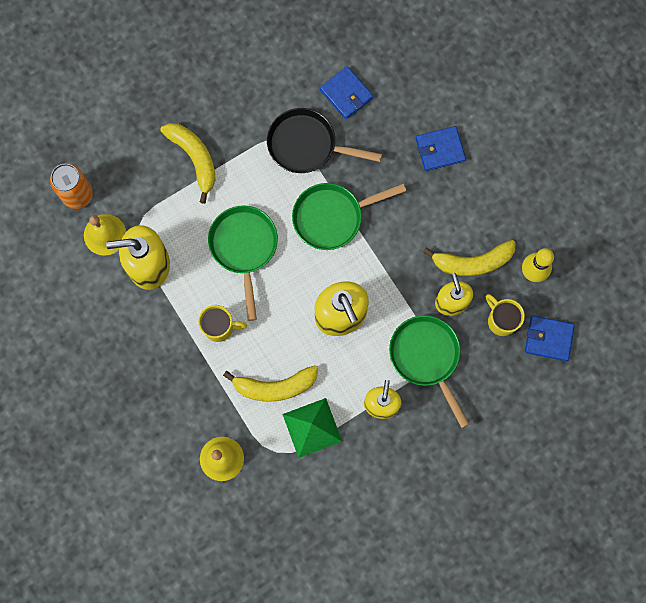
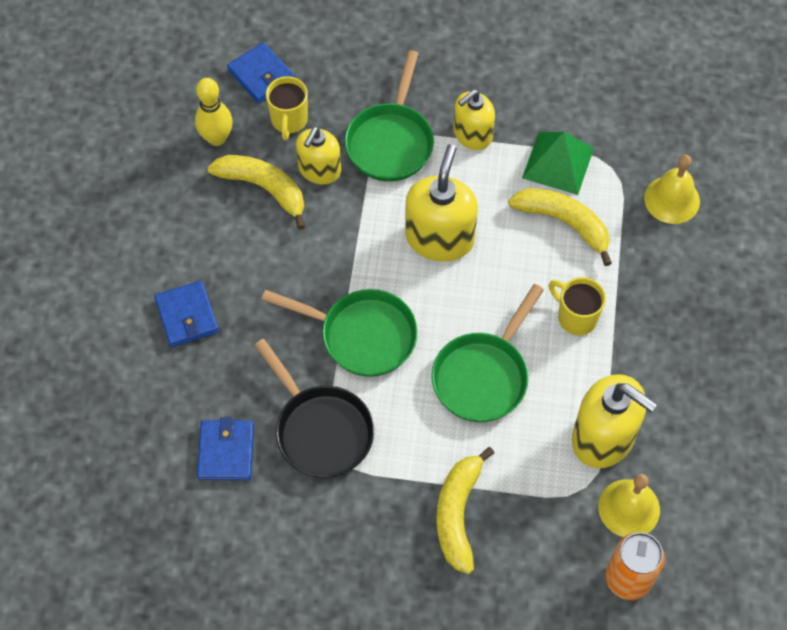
camera: 140 degrees left, 15 degrees down
(440, 149) = (187, 316): blue wallet -> blue wallet turned 45 degrees clockwise

